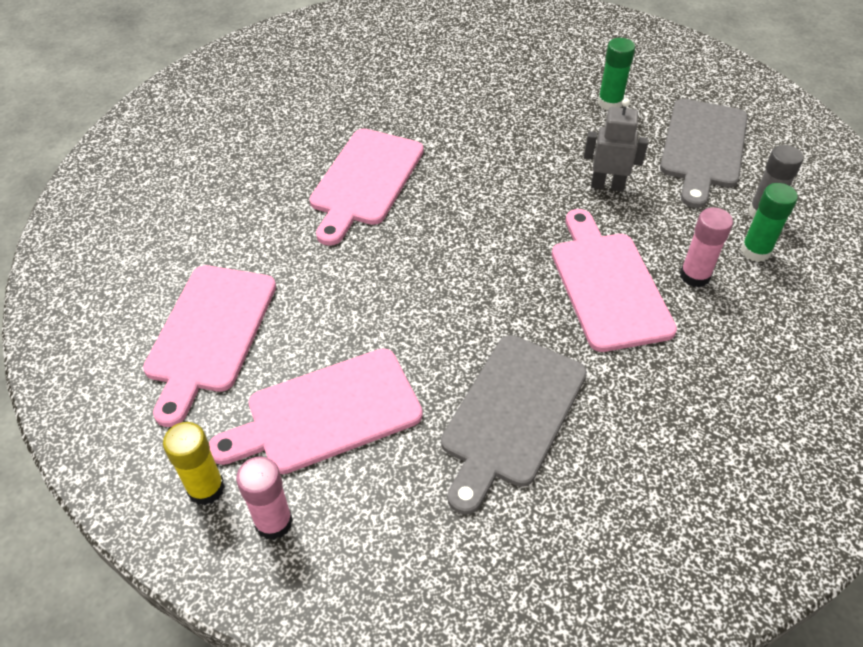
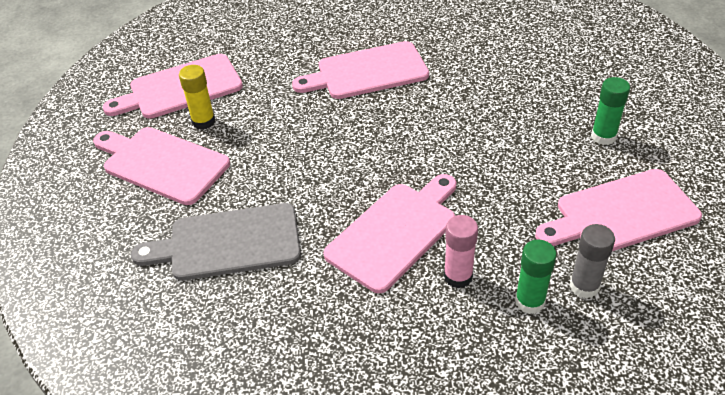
camera: 55 degrees right, 5 degrees down
(206, 488) = (75, 150): yellow glue stick -> yellow glue stick (203, 121)
(273, 522) = (72, 187): pink glue stick -> none
(607, 185) = (503, 181): grey robot -> none
(703, 147) = (621, 214): grey cutting board -> pink cutting board

